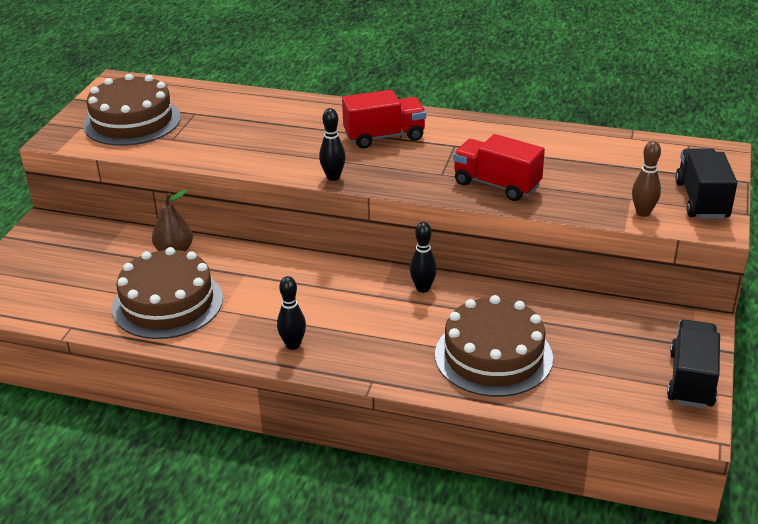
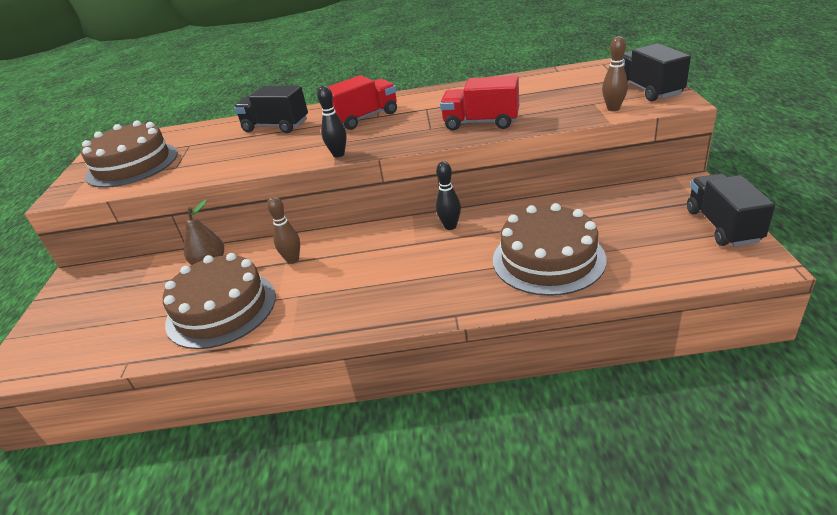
camera: 15 degrees left, 0 degrees up
(253, 274) = (293, 260): none -> brown bowling pin
(290, 117) = (276, 126): none -> black truck
(293, 345) = (362, 307): black bowling pin -> none

